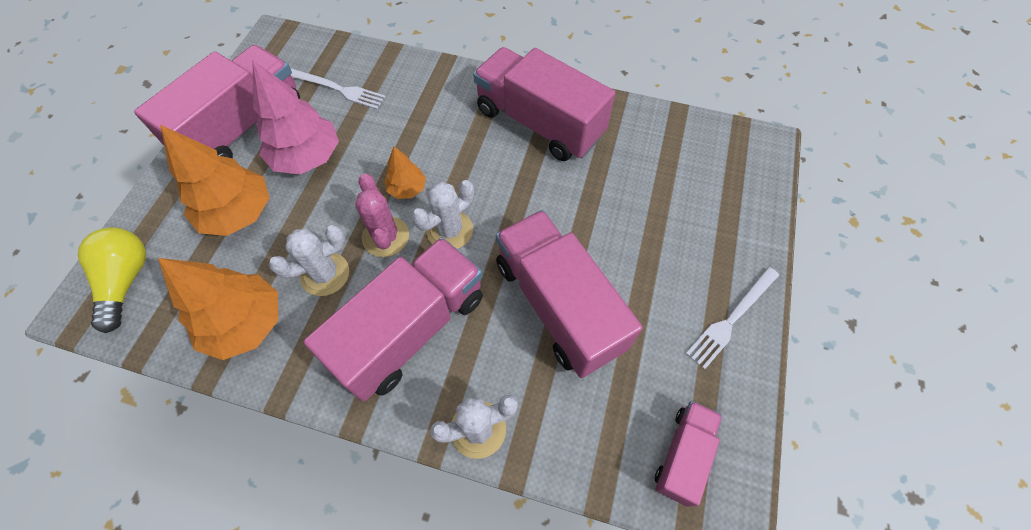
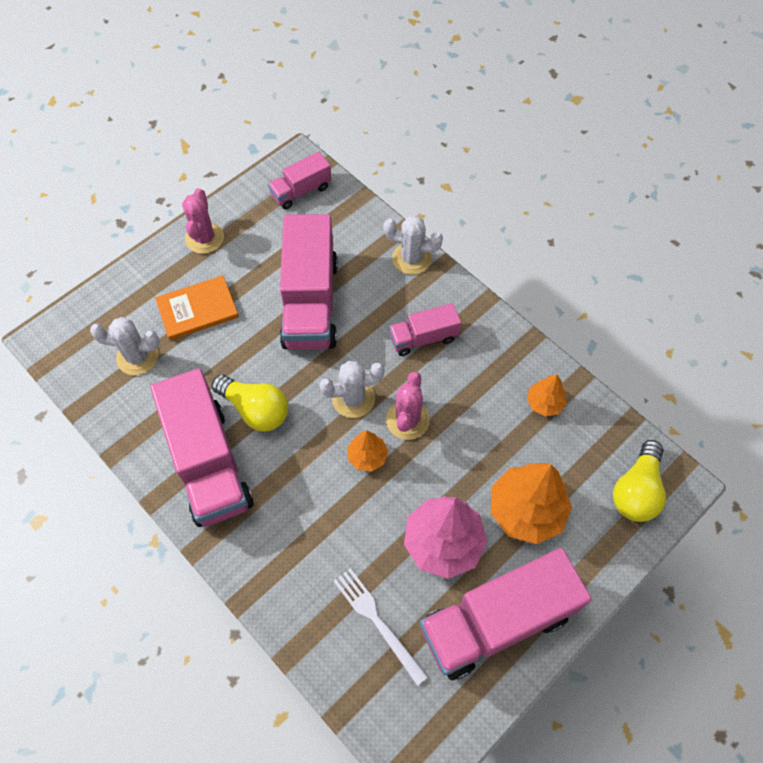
camera: 150 degrees left, 0 degrees up
(245, 323) = (544, 403): orange tree -> orange tree, size x0.53
(325, 274) = (470, 412): white cactus -> white cactus (137, 357)
(411, 329) = (423, 338): pink truck -> pink truck, size x0.52
(533, 178) = (255, 409): none -> yellow light bulb
(663, 237) = (197, 309): none -> orange book
(731, 318) = (204, 238): white fork -> pink cactus

